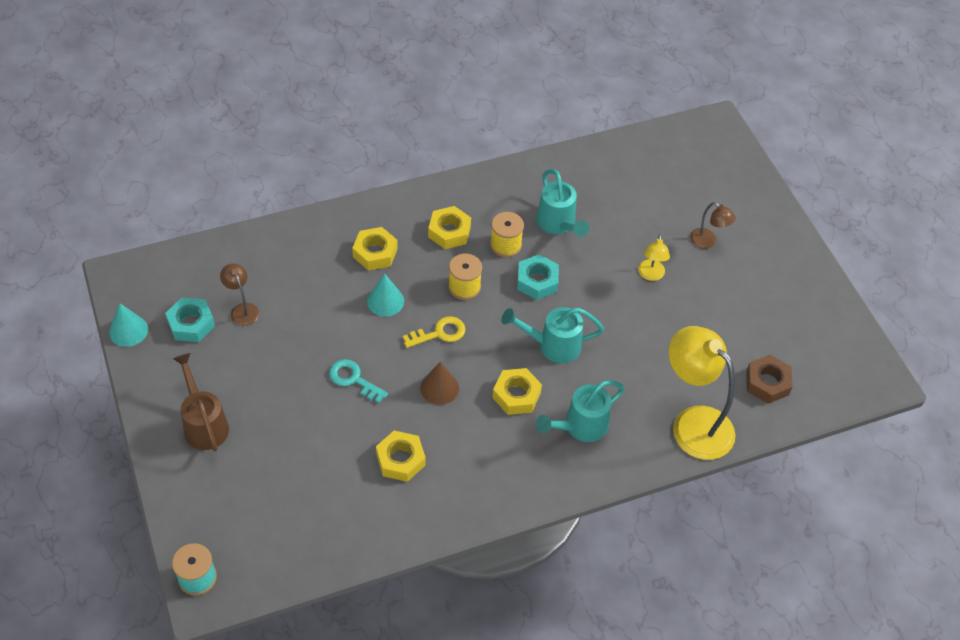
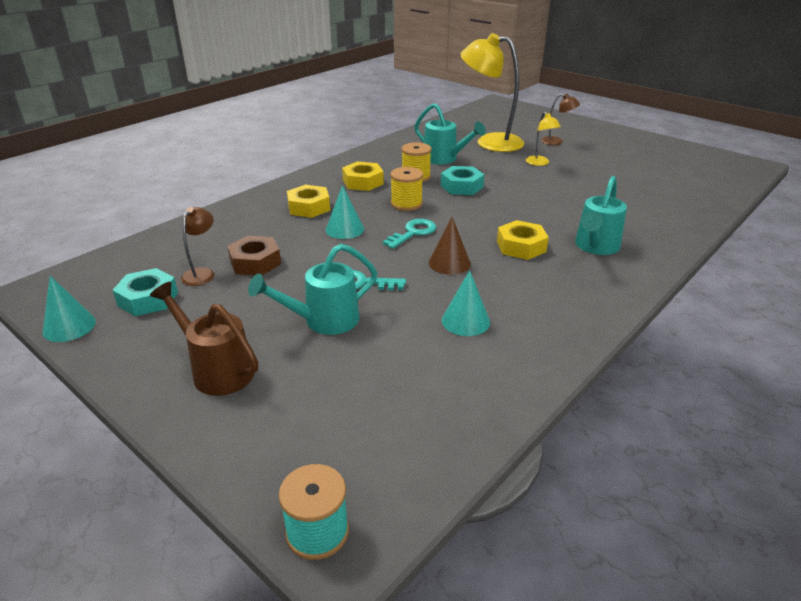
camera: 25 degrees left, 20 degrees down
(242, 309) = (202, 273): brown lamp -> brown lamp turned 75 degrees clockwise
(400, 460) = (465, 321): yellow nut -> turquoise cone
(439, 333) = (413, 233): yellow key -> turquoise key
(553, 345) = (515, 212): turquoise watering can -> turquoise watering can (324, 321)
(693, 423) = (673, 219): yellow lamp -> yellow lamp (490, 142)
(767, 383) = (689, 186): brown nut -> brown nut (255, 262)

